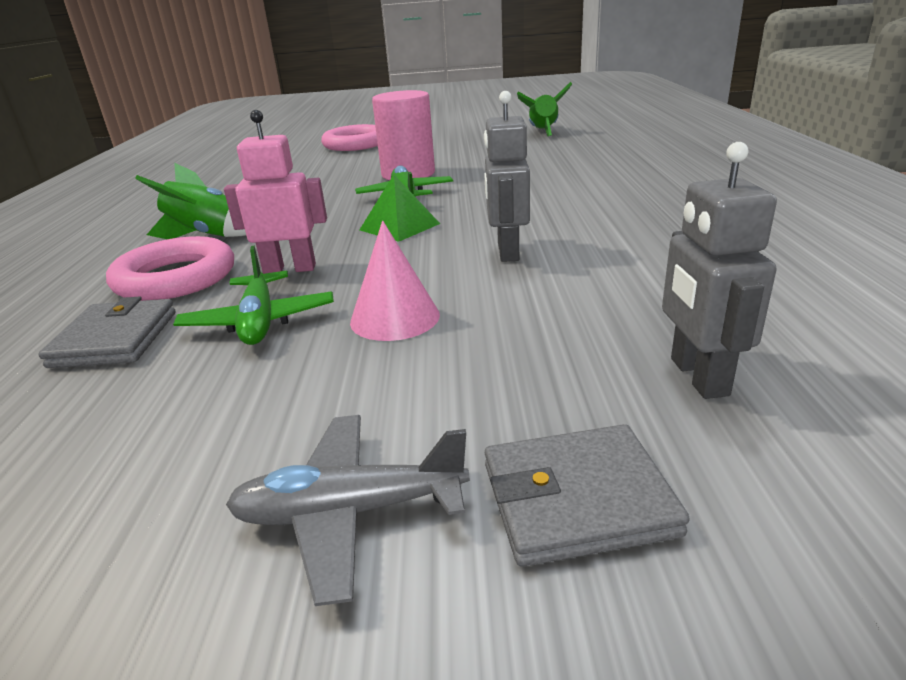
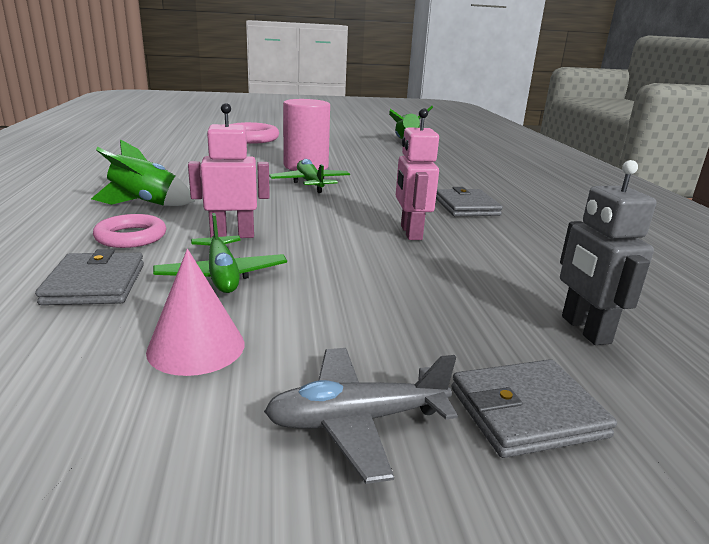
camera: 10 degrees left, 5 degrees down
(176, 278) = (131, 237): pink ring -> pink ring, size x0.66
(395, 318) = (337, 278): pink cone -> pink cone (196, 347)
(399, 226) = (314, 207): green pyramid -> none
(507, 252) = (410, 233): grey robot -> pink robot
(592, 211) = (466, 207): none -> grey wallet

